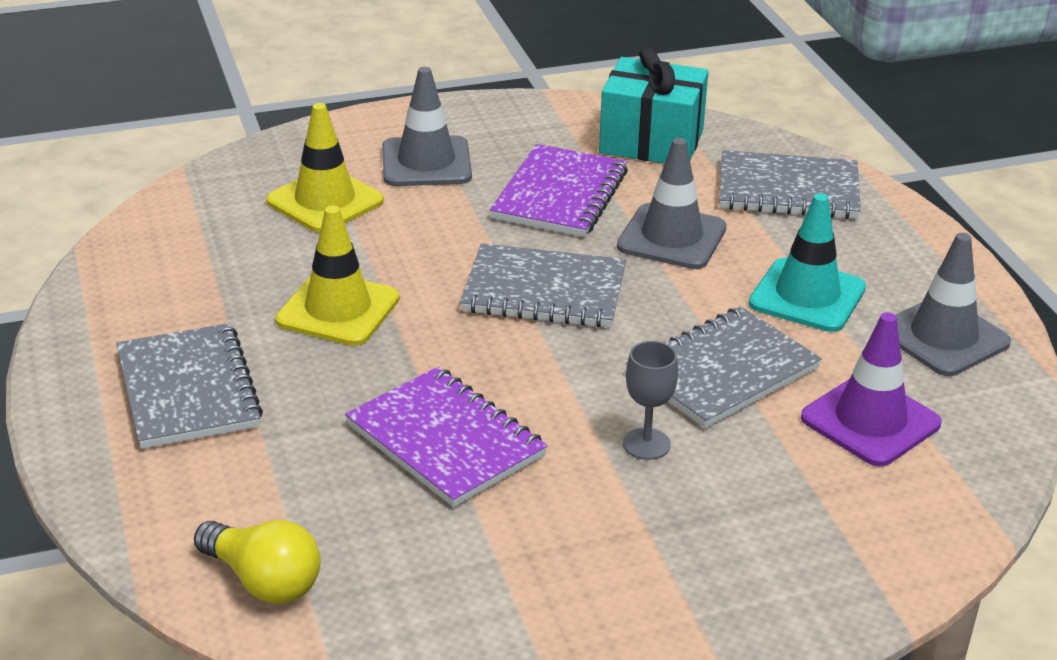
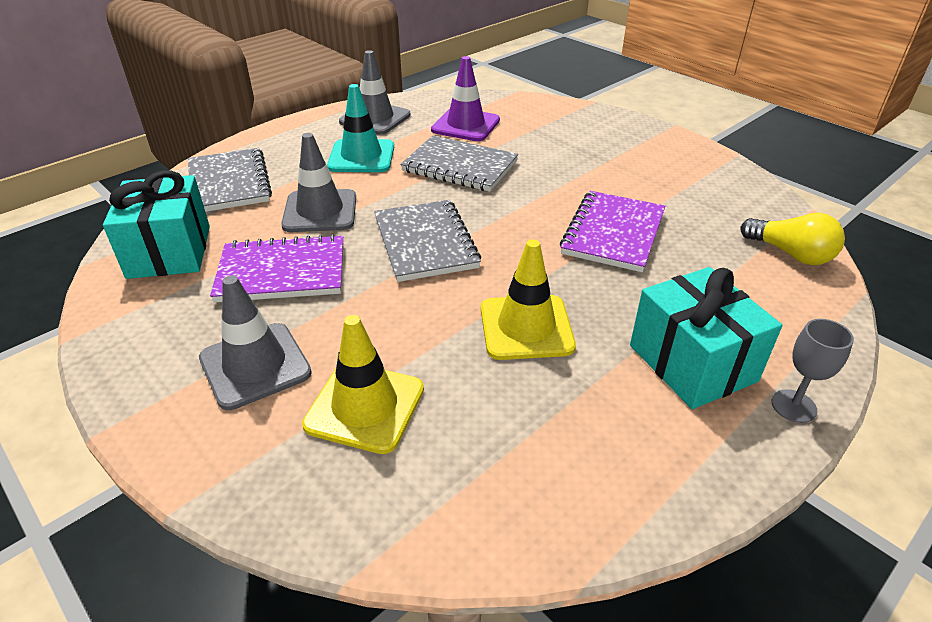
camera: 115 degrees left, 5 degrees up
(187, 390) = (692, 363): grey notebook -> turquoise gift
(263, 581) = (790, 254): yellow light bulb -> yellow light bulb turned 120 degrees clockwise
(646, 444) = (545, 174): grey goblet -> grey goblet (793, 406)

